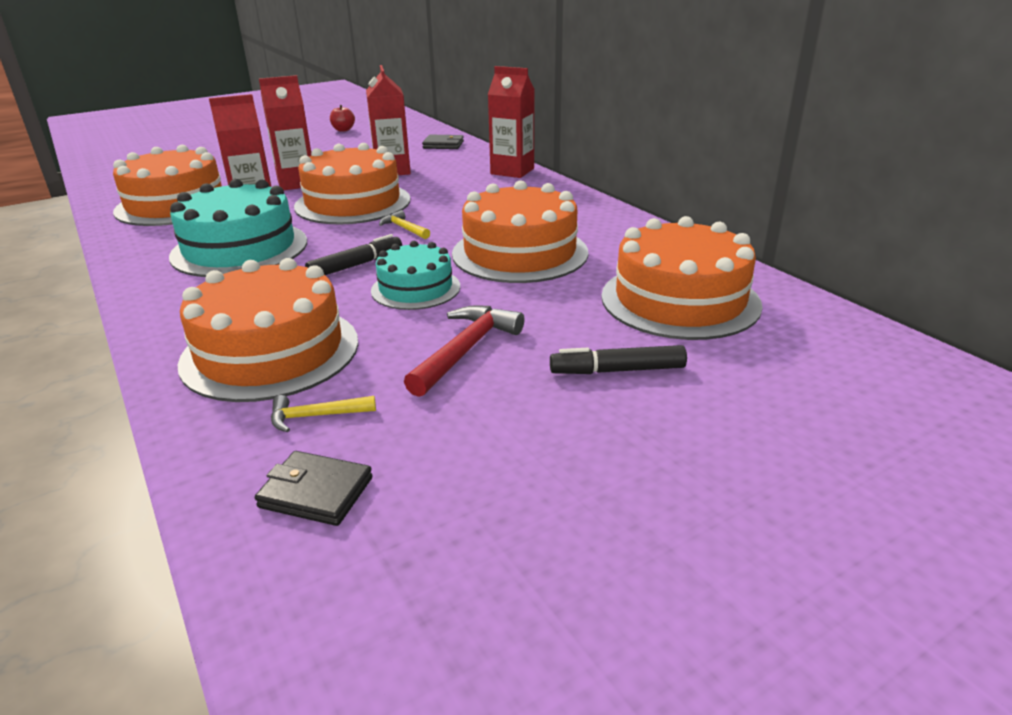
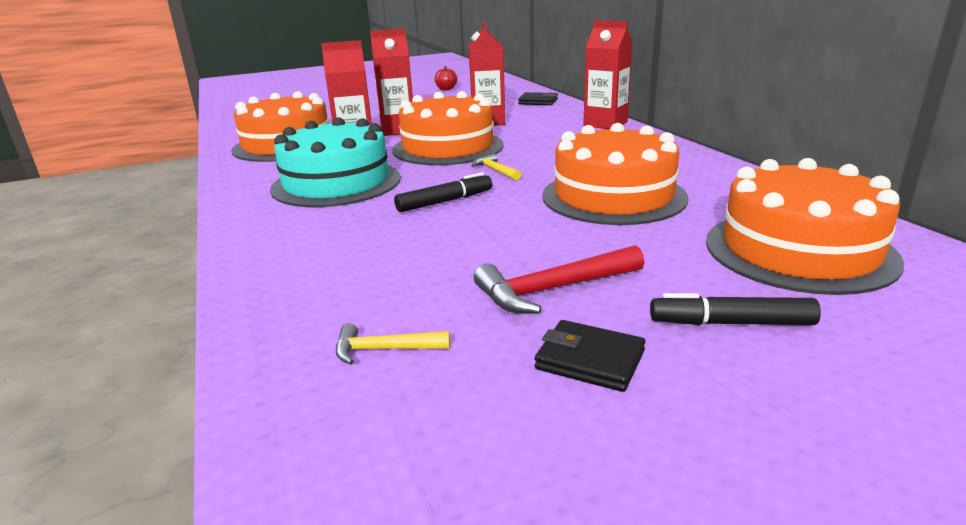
camera: 10 degrees right, 5 degrees down
(270, 351) = (348, 279): orange cake -> none
(316, 492) = (372, 438): black wallet -> black wallet (590, 360)
(416, 288) = (503, 225): turquoise cake -> none
(465, 350) = (553, 290): red hammer -> red hammer turned 150 degrees counterclockwise

